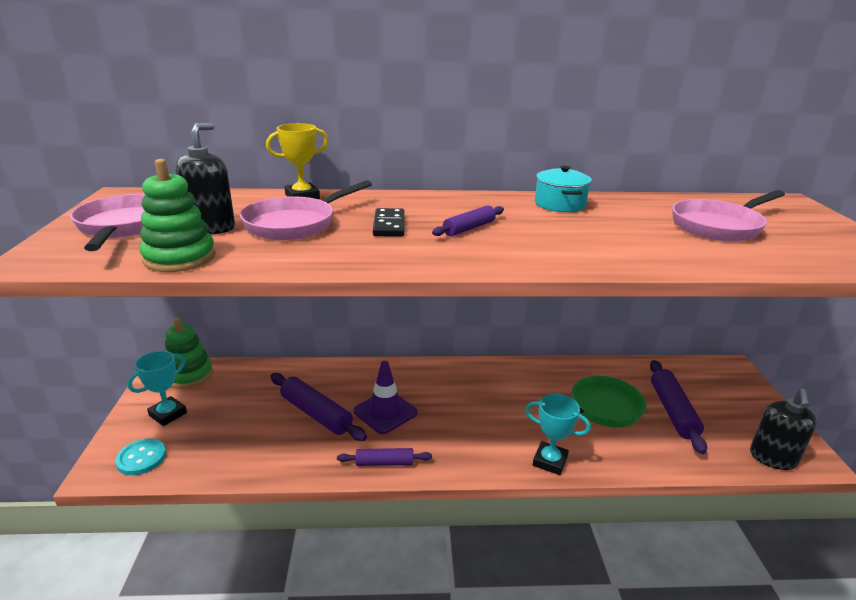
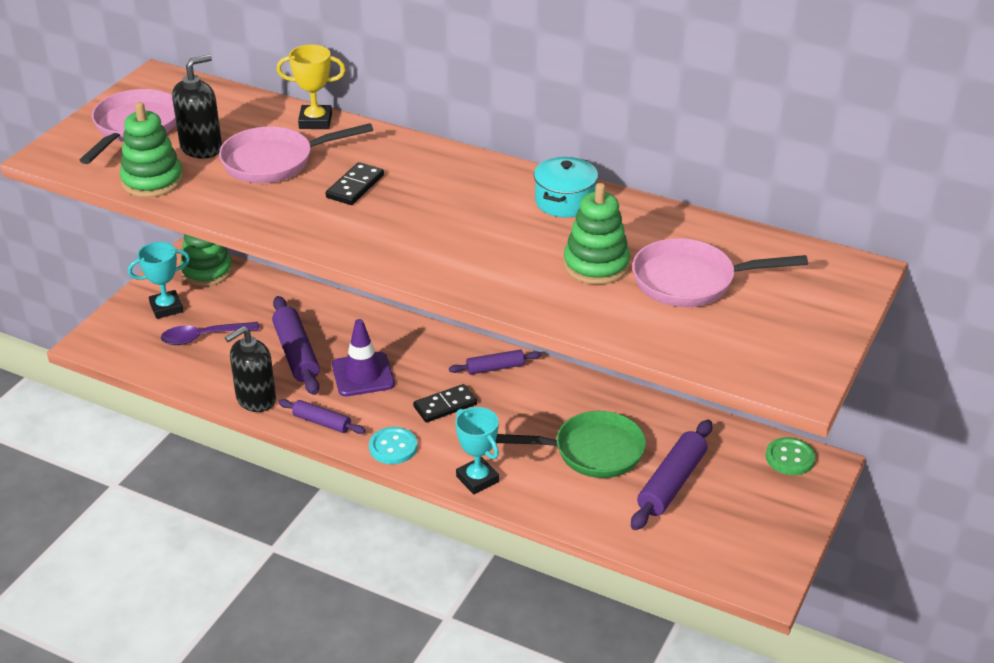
camera: 30 degrees right, 10 degrees up
(141, 458) = (124, 343): turquoise button -> turquoise button (393, 447)
(220, 427) = (203, 337): none -> purple spoon
(469, 228) = (424, 211): purple rolling pin -> purple rolling pin (495, 368)
(469, 413) = (445, 406): none -> black domino
(645, 231) = (596, 265): none -> green stacking toy
(712, 369) = (790, 458): none -> green button
(773, 458) = (719, 566): black soap dispenser -> black soap dispenser (255, 399)

